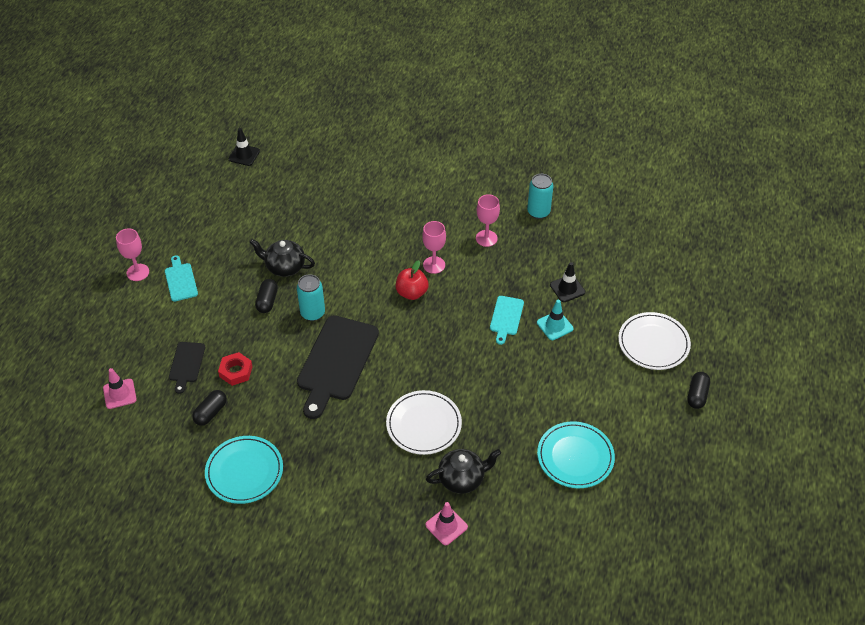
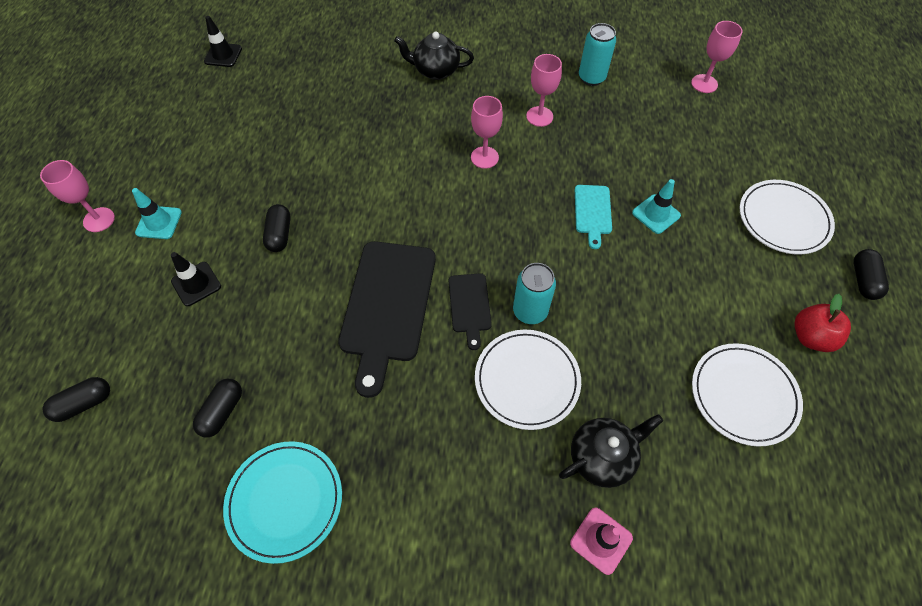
camera: 10 degrees left, 10 degrees up
(119, 394) = (84, 403): pink traffic cone -> black capsule
(180, 280) = (159, 222): turquoise cutting board -> turquoise traffic cone
(186, 364) = (179, 342): black cutting board -> black cutting board (469, 306)
(236, 371) = (250, 342): red nut -> none
(284, 267) = (295, 186): black teapot -> black teapot (435, 70)
(312, 313) = (343, 242): turquoise can -> turquoise can (530, 311)
(412, 293) = (465, 197): red apple -> red apple (810, 337)
(567, 288) = (655, 165): black traffic cone -> black traffic cone (196, 284)
(575, 457) = (743, 395): turquoise plate -> white plate
(631, 229) = (704, 84): none -> pink goblet

